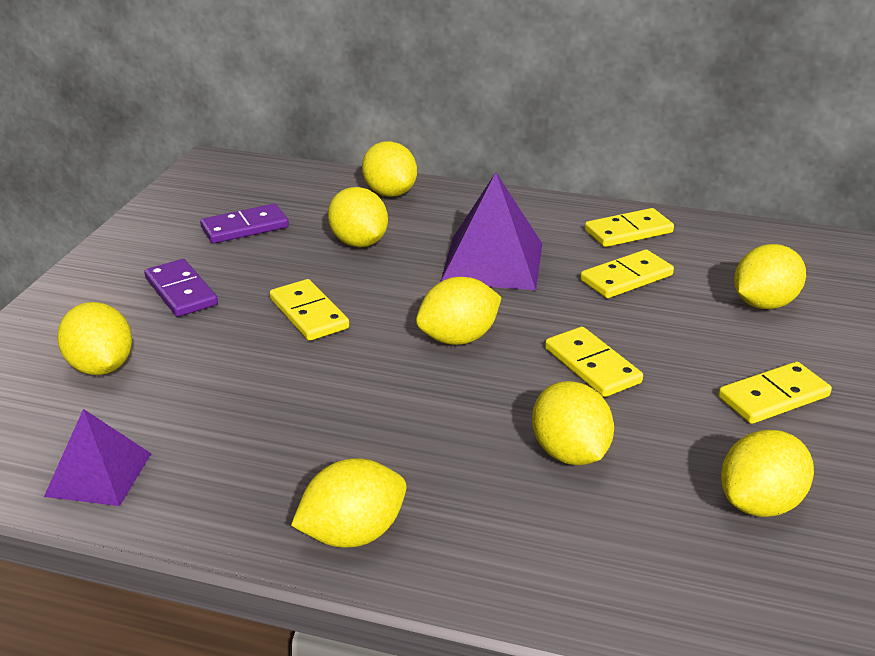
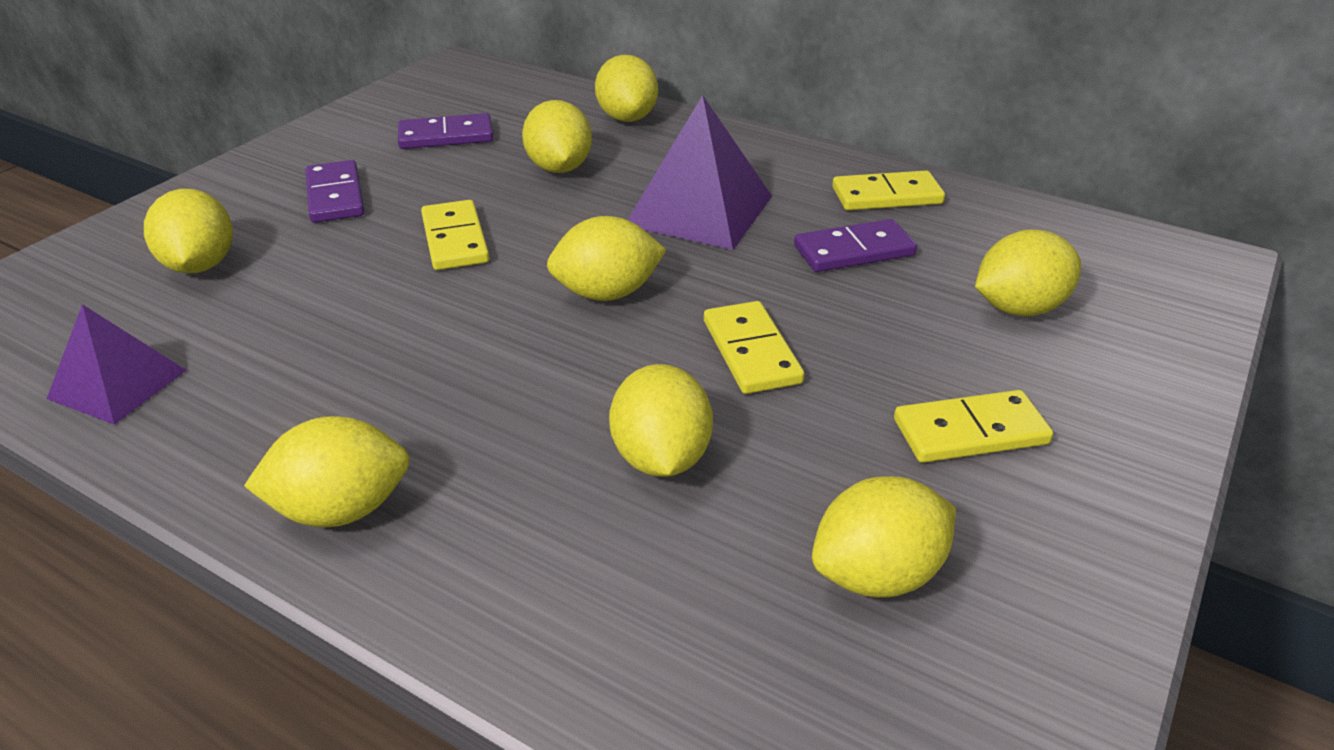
camera: 15 degrees right, 5 degrees up
(626, 278) = (854, 251): yellow domino -> purple domino

